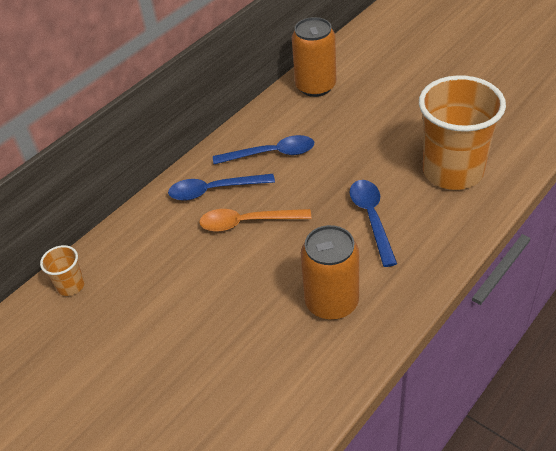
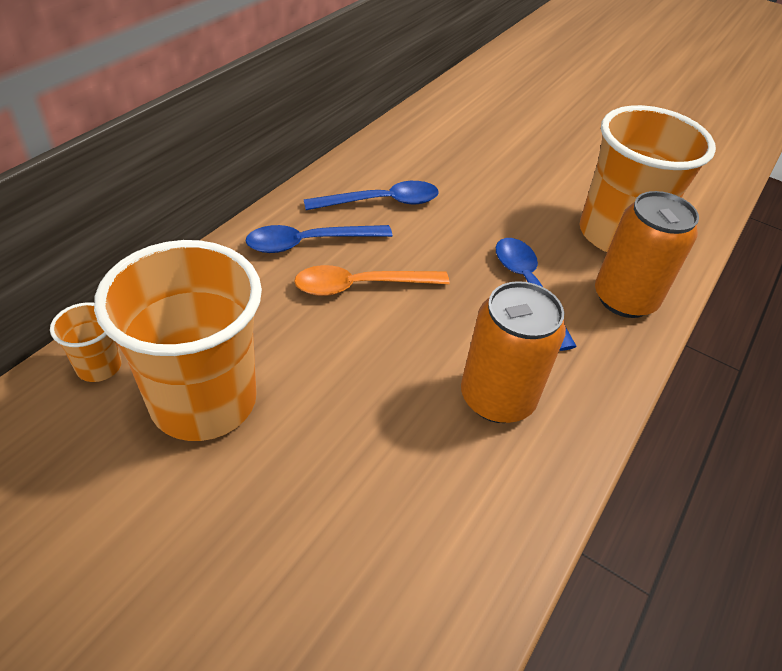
camera: 15 degrees left, 0 degrees up
(135, 307) = (204, 401): none -> orange cup
(315, 86) = (426, 129): orange can -> orange can (624, 299)

